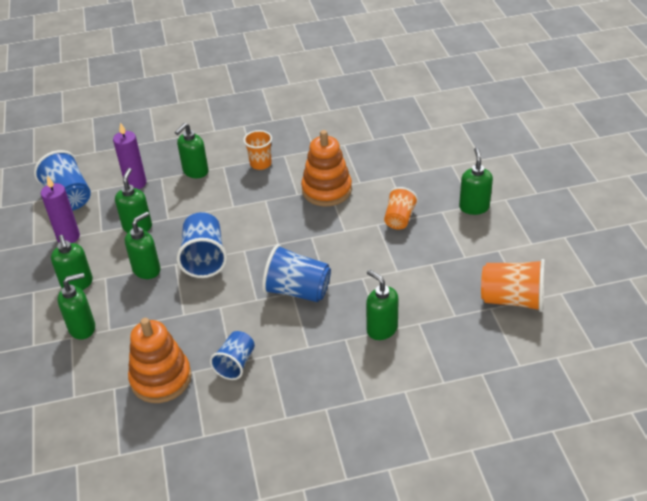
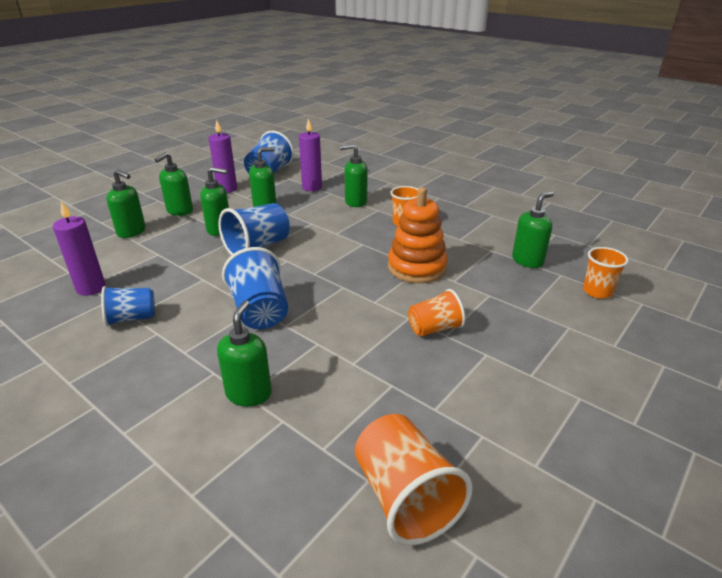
camera: 50 degrees right, 10 degrees down
(161, 378) = (91, 288): orange stacking toy -> purple candle
(433, 131) = (597, 291): none -> orange cup
(474, 207) = (527, 376): green soap dispenser -> green soap dispenser (527, 261)

